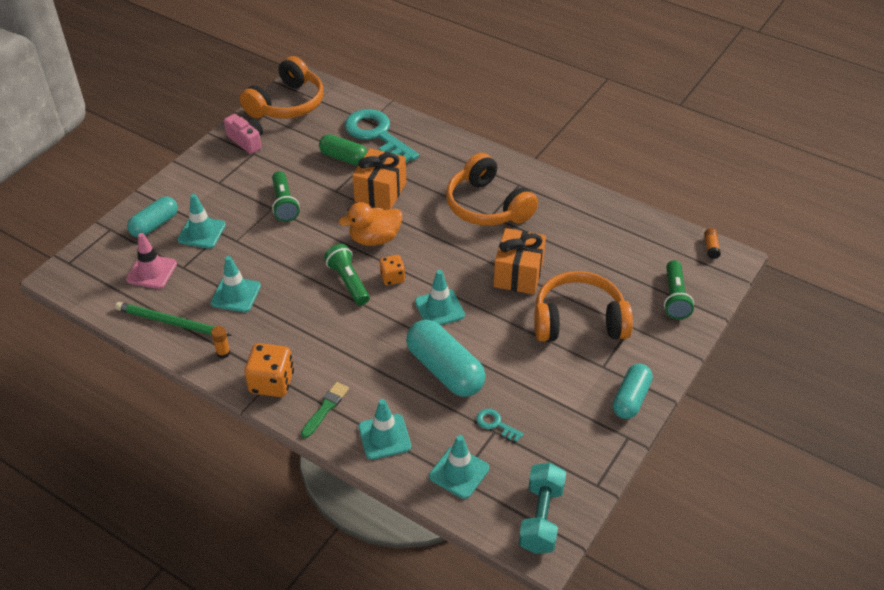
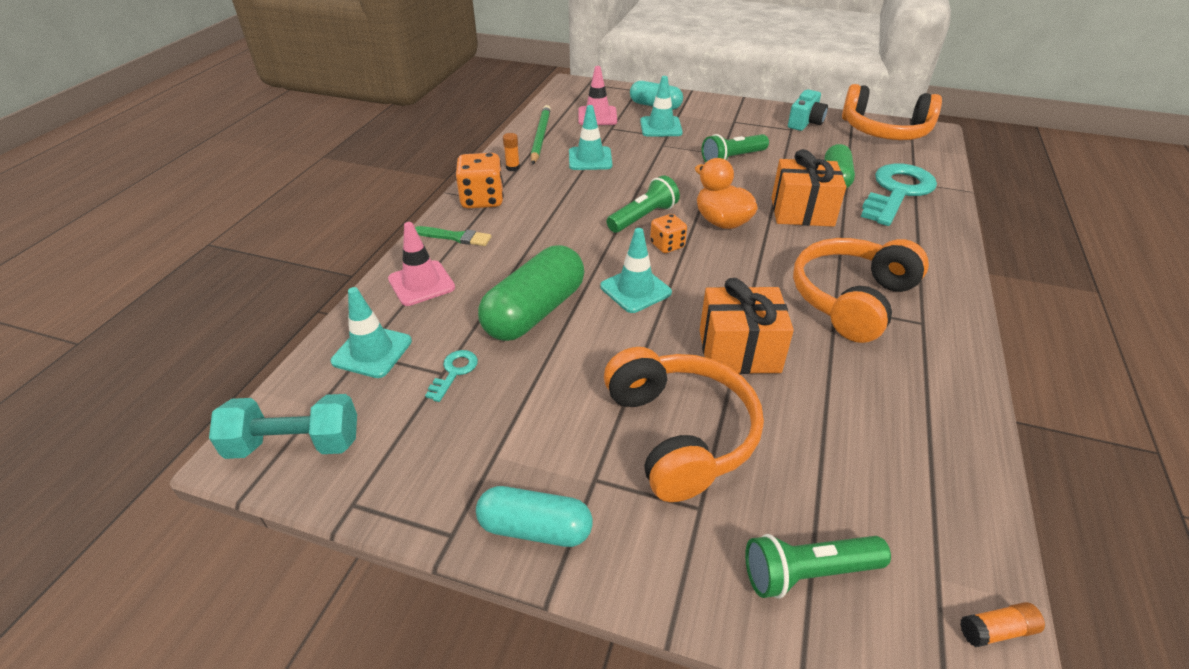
camera: 75 degrees right, 5 degrees down
(246, 141) = (805, 122): pink camera -> turquoise camera
(384, 437) = (421, 283): turquoise traffic cone -> pink traffic cone
(445, 370) = (535, 312): turquoise capsule -> green capsule

